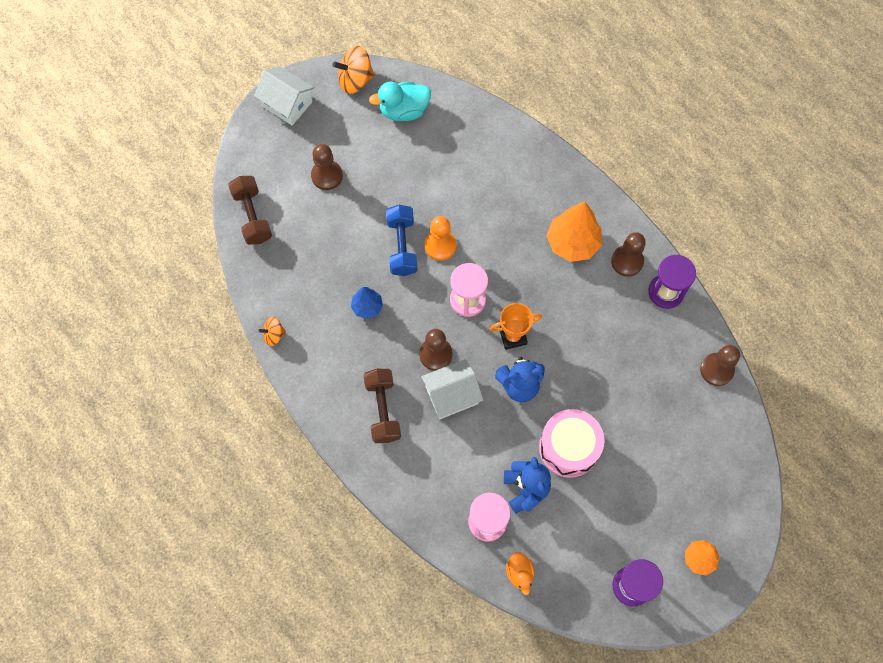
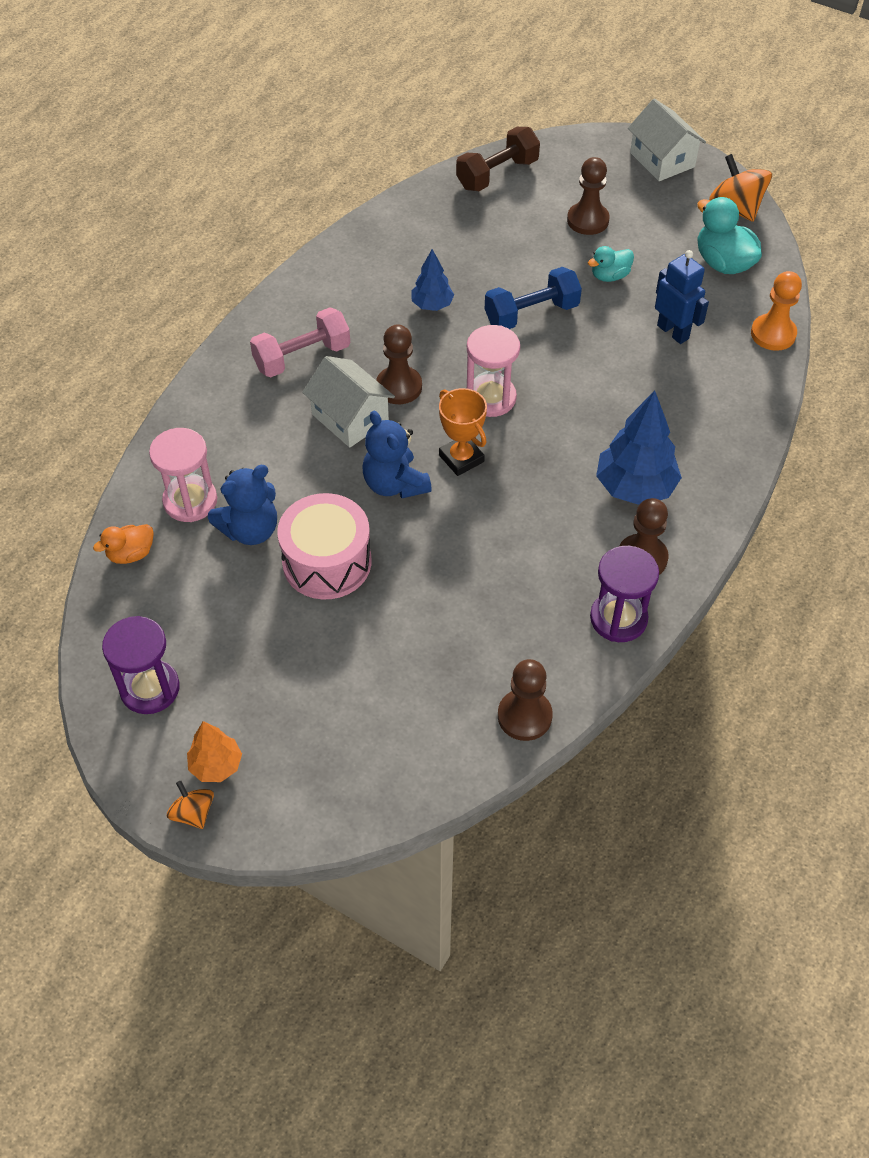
camera: 70 degrees right, 15 degrees down
(274, 335) = (356, 235): orange spinning top -> orange spinning top (193, 813)
(287, 104) = (662, 160): white house -> white house turned 45 degrees counterclockwise
(383, 410) = (302, 357): brown dumbbell -> pink dumbbell
(386, 184) = (610, 276): none -> turquoise duck
(440, 245) = (553, 350): orange pawn -> orange pawn (773, 334)
(453, 167) = (673, 332): none -> blue robot
(572, 243) = (635, 487): orange tree -> blue tree

